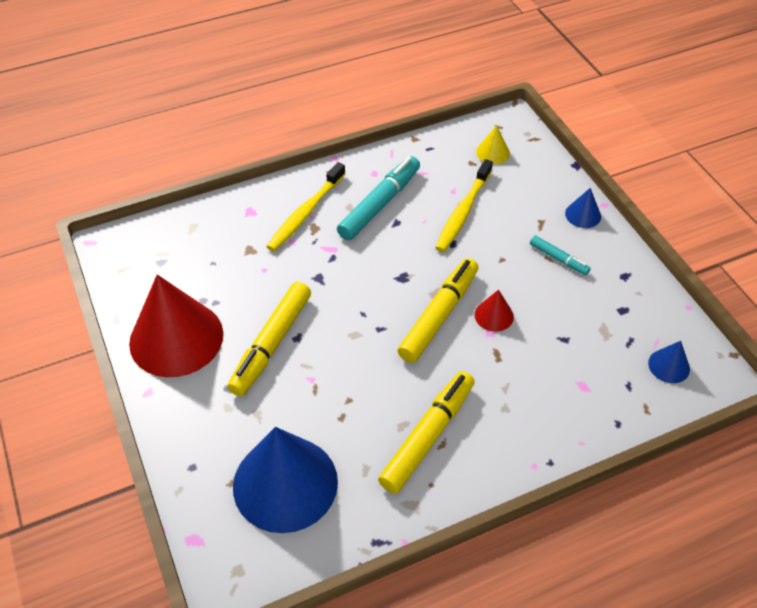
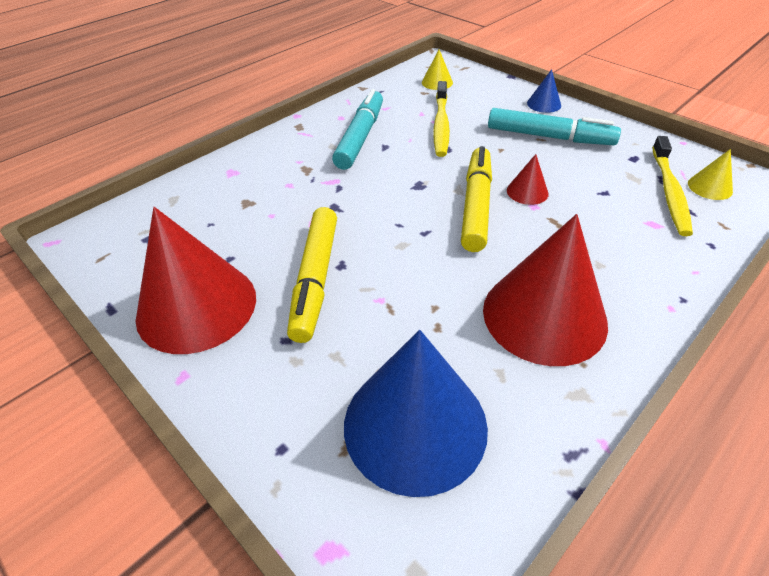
camera: 20 degrees left, 5 degrees down
(305, 213) = (291, 160): yellow toothbrush -> yellow toothbrush (669, 192)
(428, 436) = (544, 315): yellow marker -> red cone
(558, 259) = (549, 137): turquoise marker -> turquoise marker, size x1.93
(669, 366) = (710, 187): blue cone -> yellow cone

